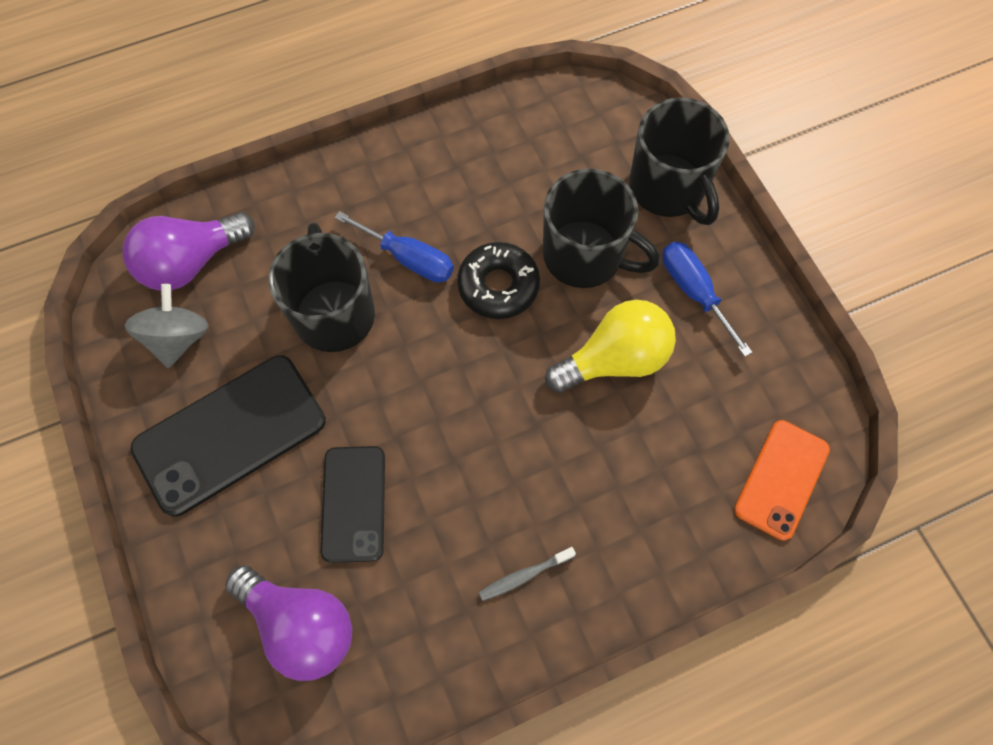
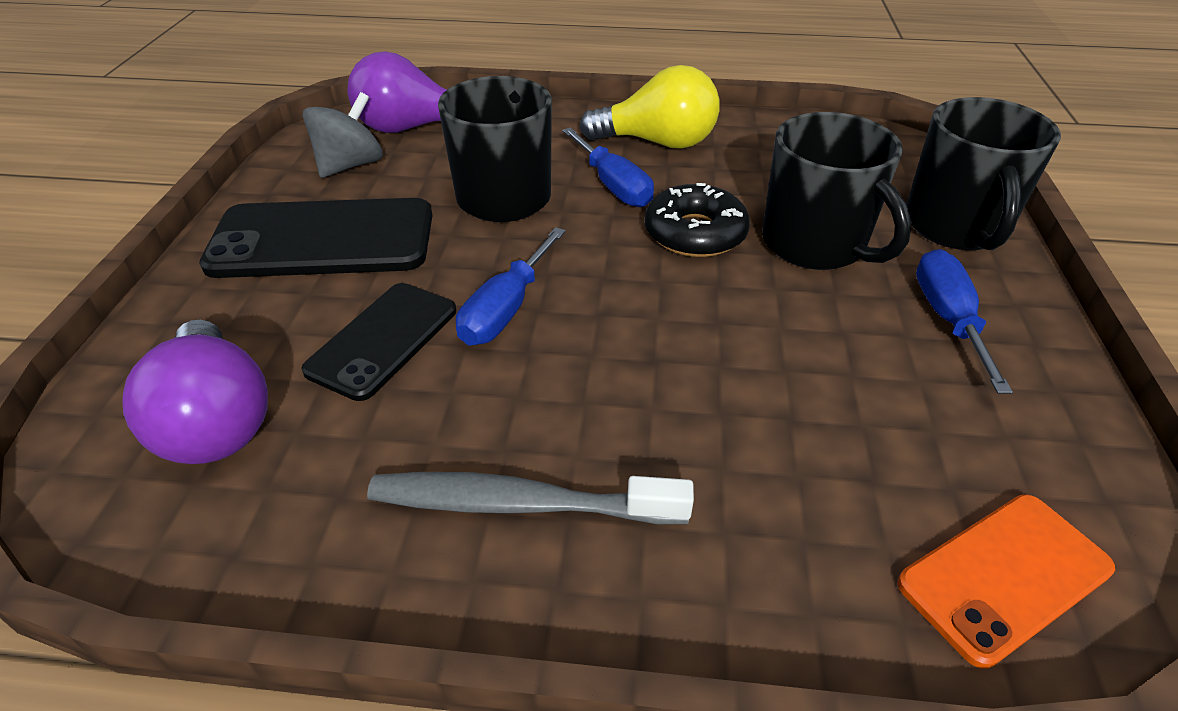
camera: 30 degrees right, 25 degrees down
(416, 431) = (506, 309): none -> blue screwdriver
(524, 575) = (519, 504): grey toothbrush -> grey toothbrush, size x1.92
(614, 359) = (799, 340): yellow light bulb -> yellow light bulb (658, 142)

